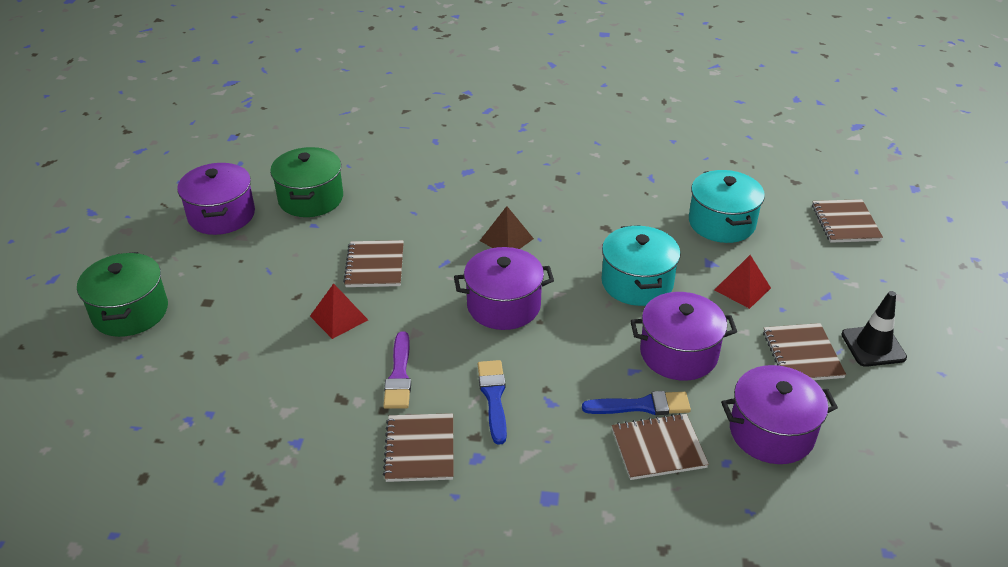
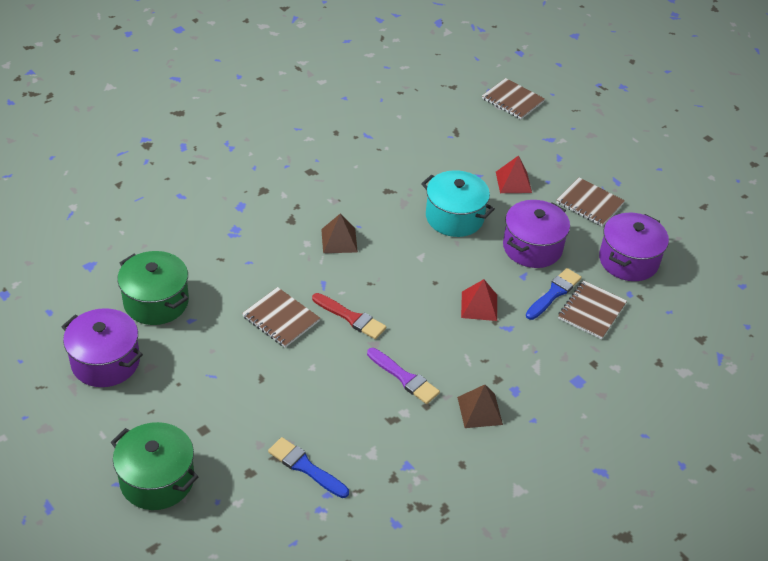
camera: 50 degrees left, 5 degrees up
(339, 318) = (312, 371): red pyramid -> red pyramid (479, 306)
(420, 449) = (479, 410): brown notebook -> brown pyramid
(428, 301) = (351, 318): none -> red brush
(493, 397) = (475, 348): blue brush -> blue brush (305, 467)
(503, 305) = (401, 287): purple pot -> none
(721, 223) = (449, 143): turquoise pot -> none
(873, 346) = (614, 174): black traffic cone -> none

